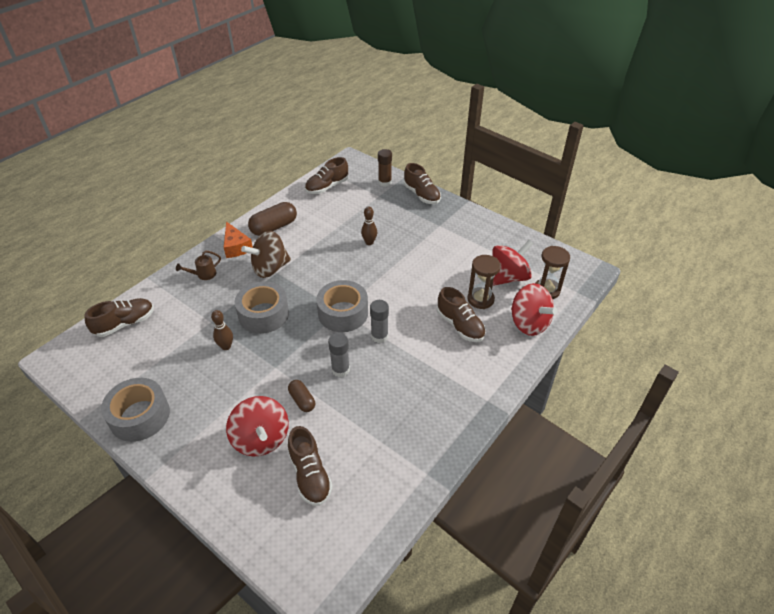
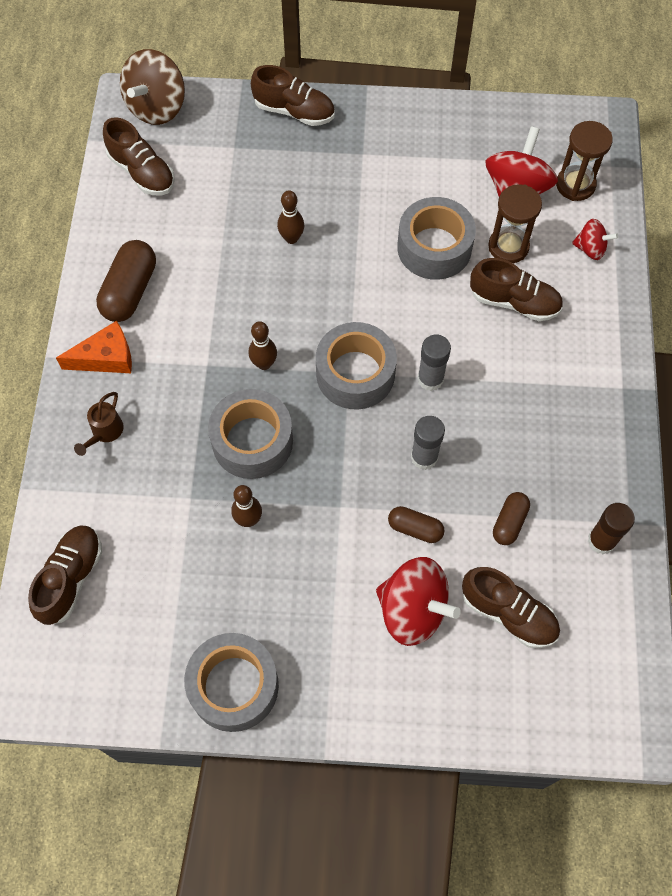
camera: 35 degrees left, 20 degrees up
(236, 247) = (106, 358): orange cheese -> orange cheese turned 45 degrees counterclockwise
(270, 268) = (191, 364): brown spinning top -> brown spinning top (157, 107)
(303, 286) = (264, 364): none -> brown bowling pin
(327, 187) = (142, 172): brown shoe -> brown shoe turned 60 degrees counterclockwise
(356, 429) = (509, 522): none -> brown capsule
(385, 182) = (221, 116): brown glue stick -> brown glue stick (601, 541)
(438, 280) = (434, 247): none -> grey tape
(529, 323) = (590, 249): red spinning top -> red spinning top, size x0.54

